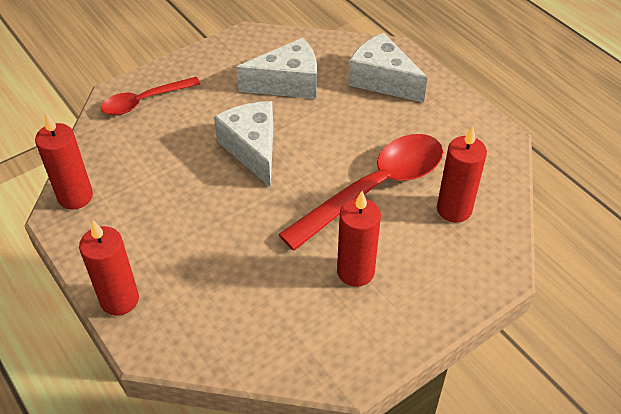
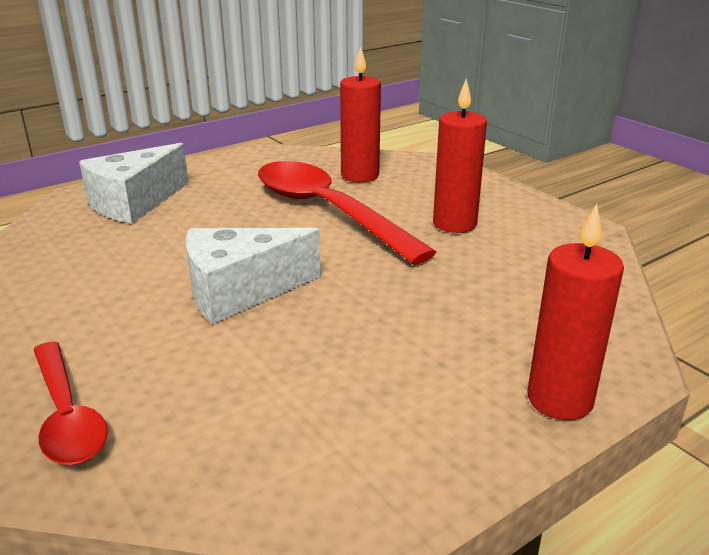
camera: 90 degrees left, 20 degrees down
(75, 196) = (329, 489): red candle -> none
(288, 83) = (102, 265): white cheese -> none

